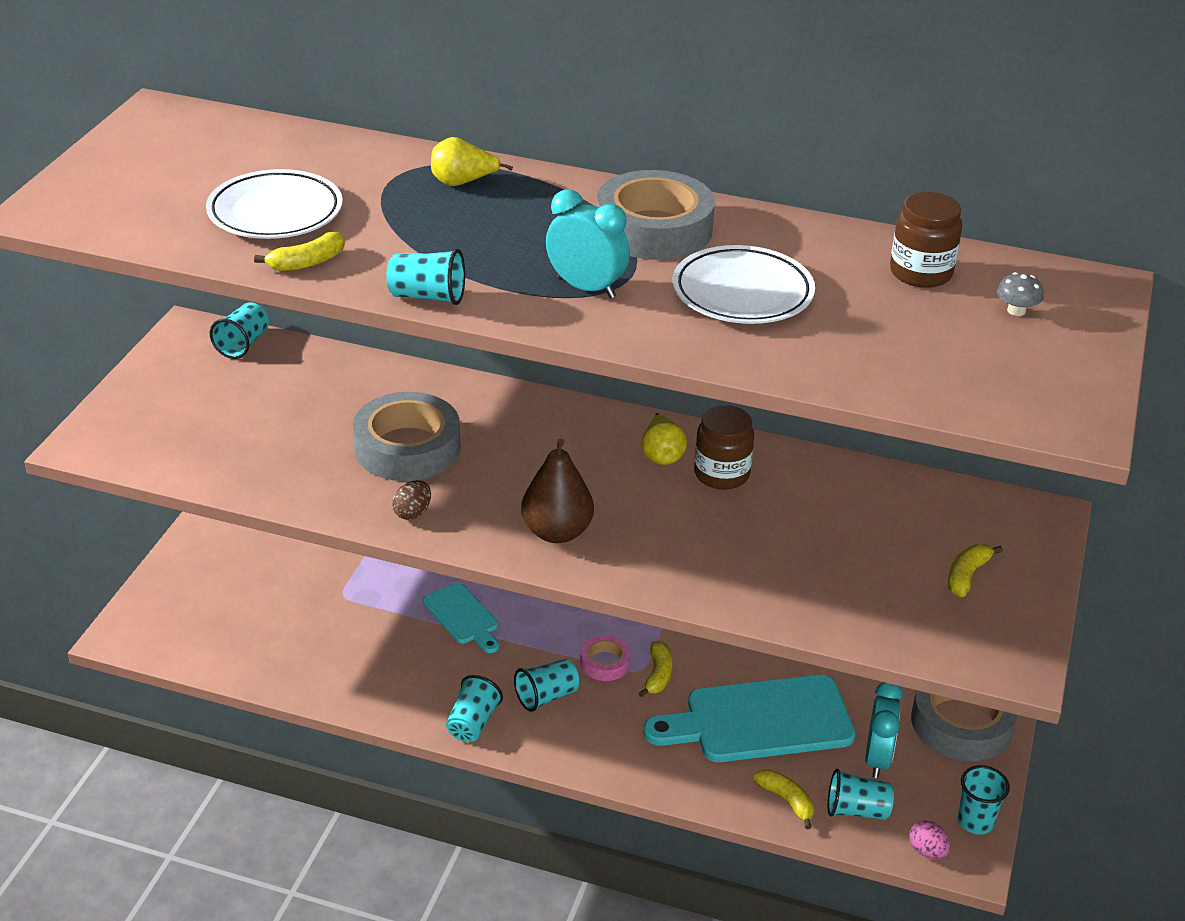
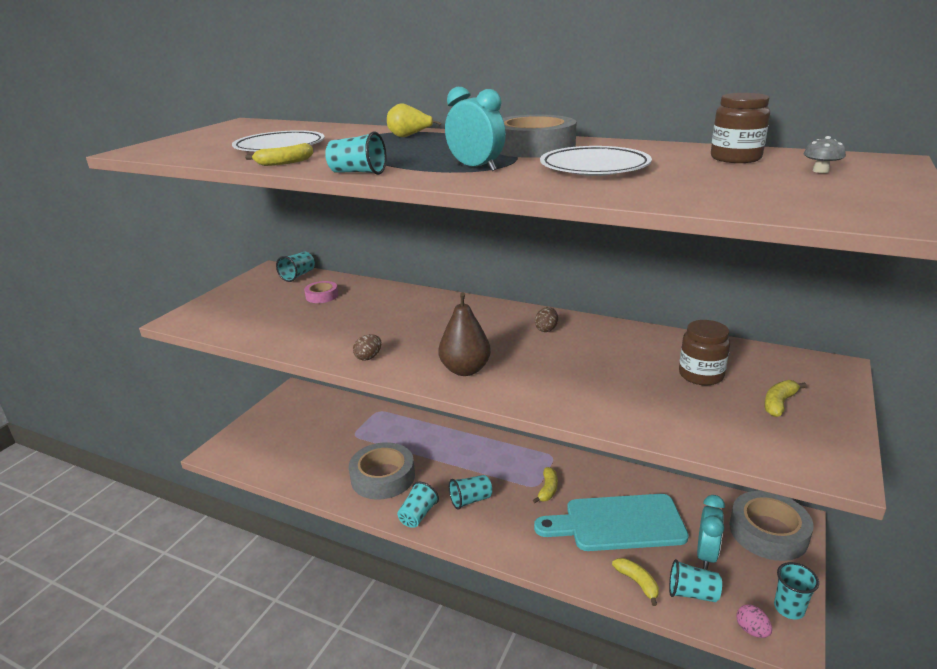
camera: 10 degrees right, 10 degrees down
(407, 448) = (377, 323): grey tape -> grey tape (383, 477)
(463, 617) = (425, 449): turquoise cutting board -> none
(605, 663) = (512, 480): pink tape -> pink tape (322, 296)
(662, 455) = (546, 329): yellow pear -> brown egg
(721, 474) = (587, 339): brown jar -> brown jar (701, 375)

